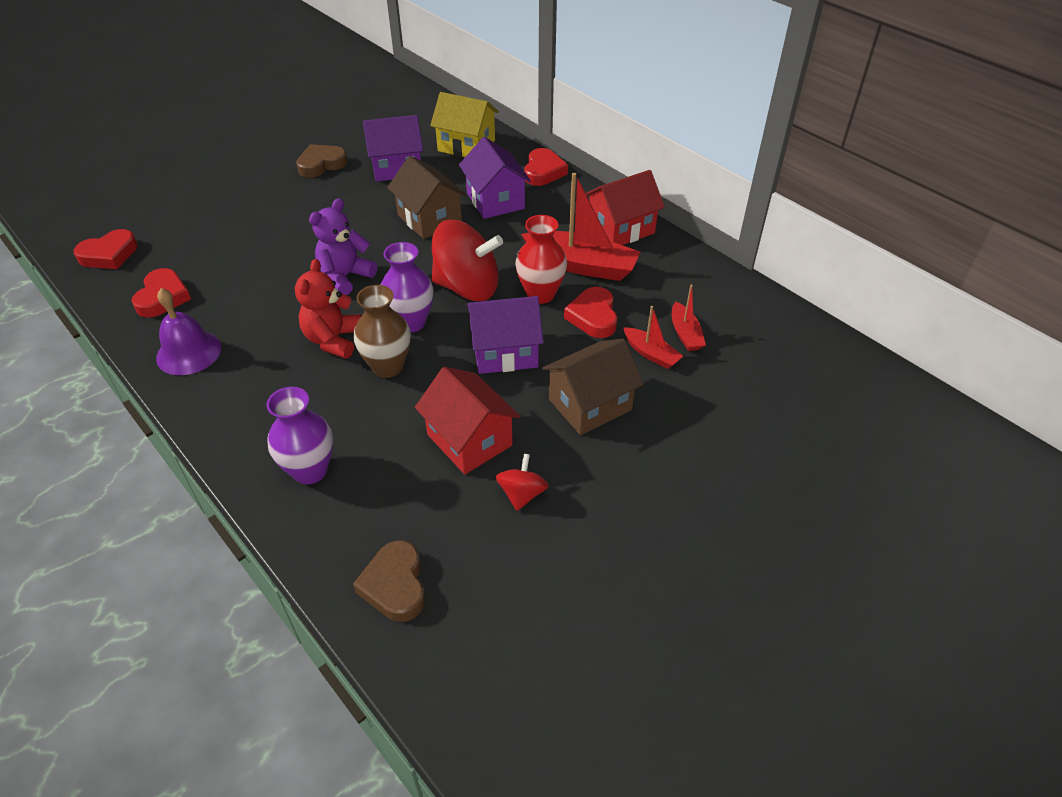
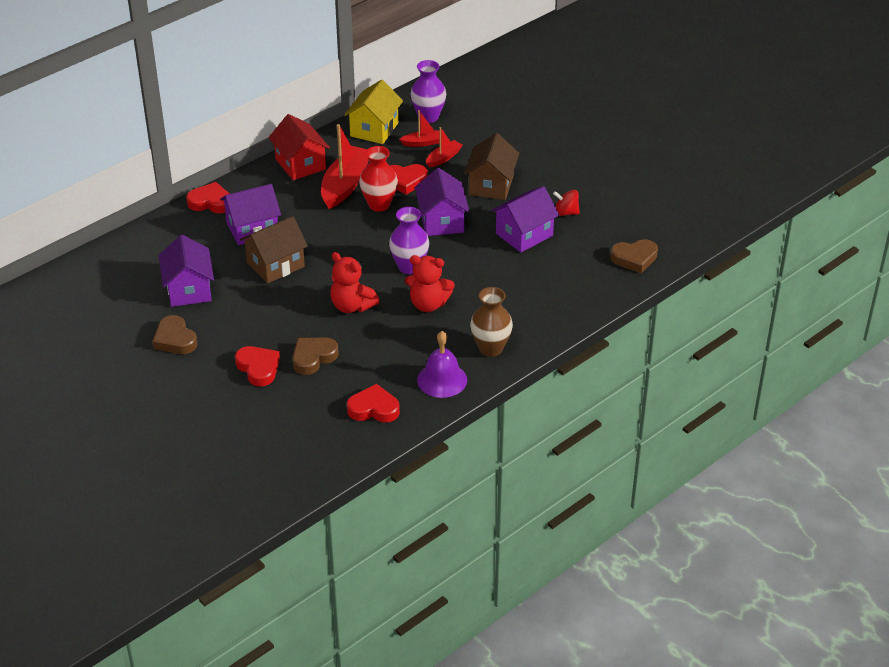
camera: 90 degrees left, 5 degrees down
(109, 255) = (310, 458): red heart -> red heart (258, 368)
(264, 251) = (313, 358): none -> brown heart
(310, 470) = (554, 301): purple vase -> purple vase (428, 117)
(345, 277) = (352, 306): purple teddy bear -> red teddy bear
(387, 367) = (457, 275): brown vase -> brown vase (490, 348)
(466, 145) = (158, 248): yellow house -> yellow house (374, 129)
(467, 287) = (369, 240): red spinning top -> none
(469, 440) = (524, 234): red house -> purple house
(590, 404) = (491, 185): brown house -> brown house turned 45 degrees clockwise

